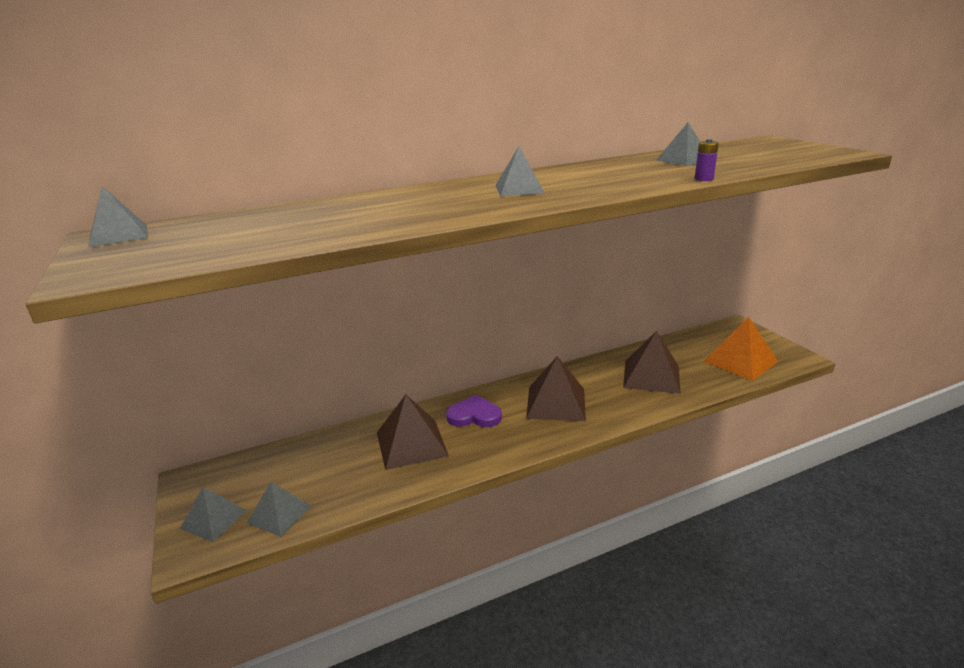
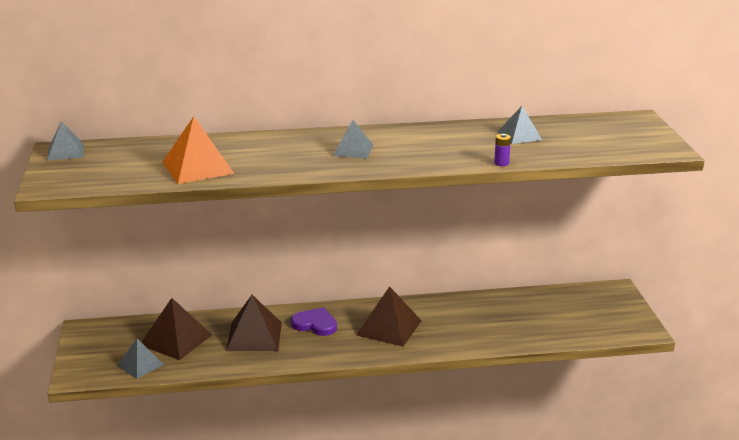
camera: 15 degrees right, 0 degrees up
(213, 519) = (95, 359): grey pyramid -> none
(651, 376) = (490, 321): brown pyramid -> brown pyramid (176, 340)
(740, 361) = (584, 324): orange pyramid -> orange pyramid (197, 167)

